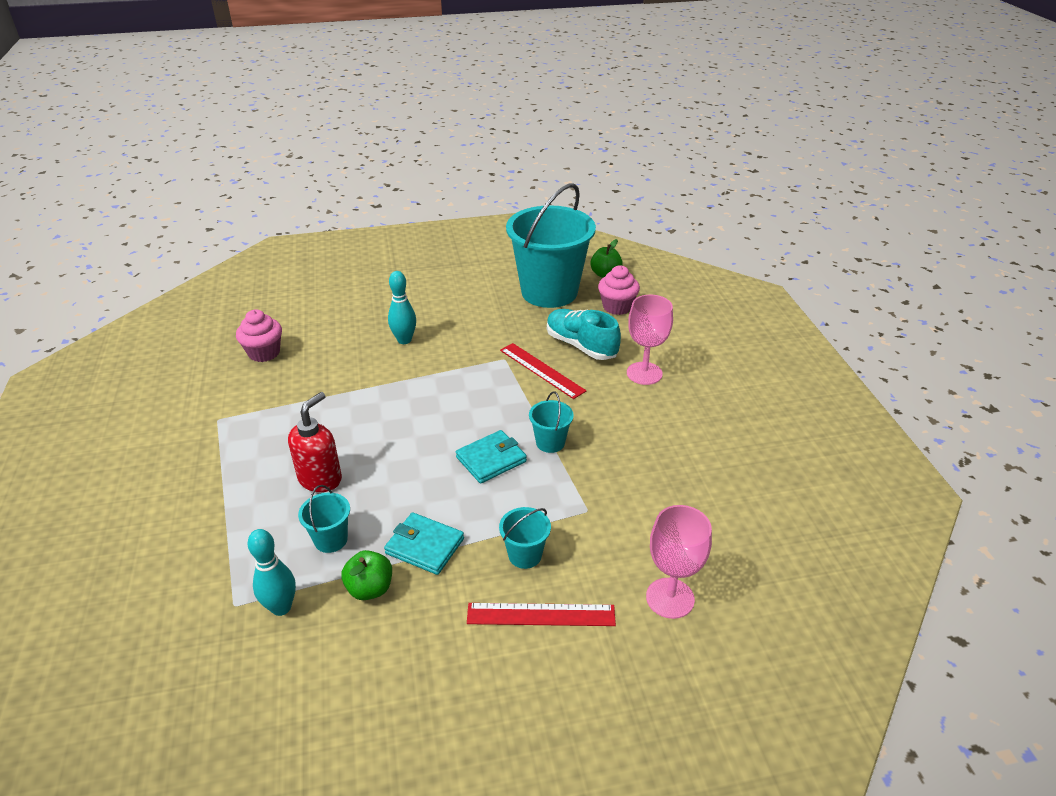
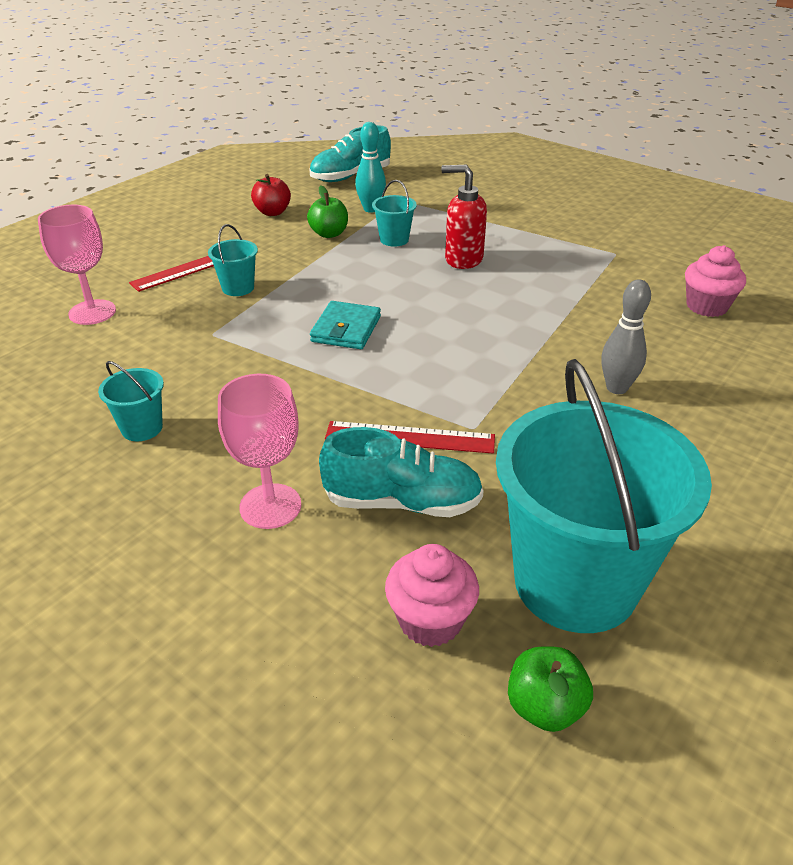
camera: 140 degrees right, 0 degrees up
(204, 704) = (350, 176): none -> turquoise shoe
(320, 479) = (463, 259): red soap dispenser -> red soap dispenser turned 120 degrees clockwise
(375, 675) = (272, 212): none -> red apple
(404, 340) = (616, 388): turquoise bowling pin -> grey bowling pin
(424, 546) = (322, 262): turquoise wallet -> none
(550, 442) = (305, 367): turquoise bucket -> turquoise bucket (142, 428)

